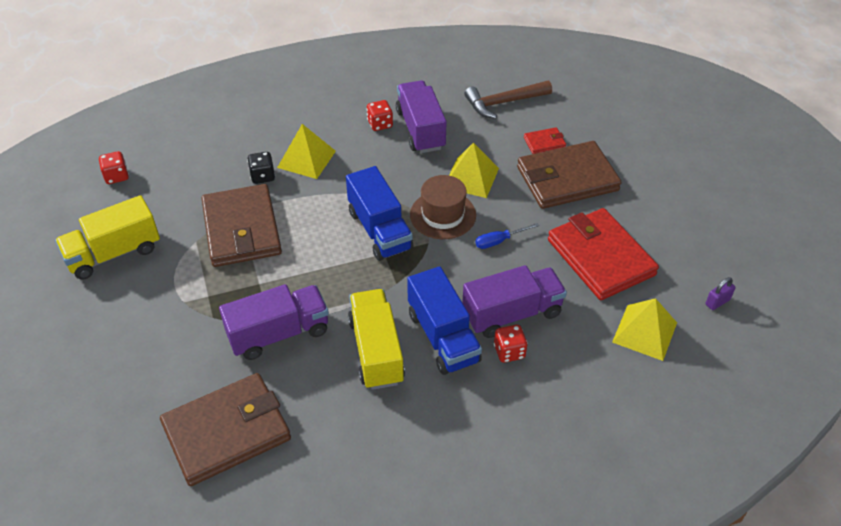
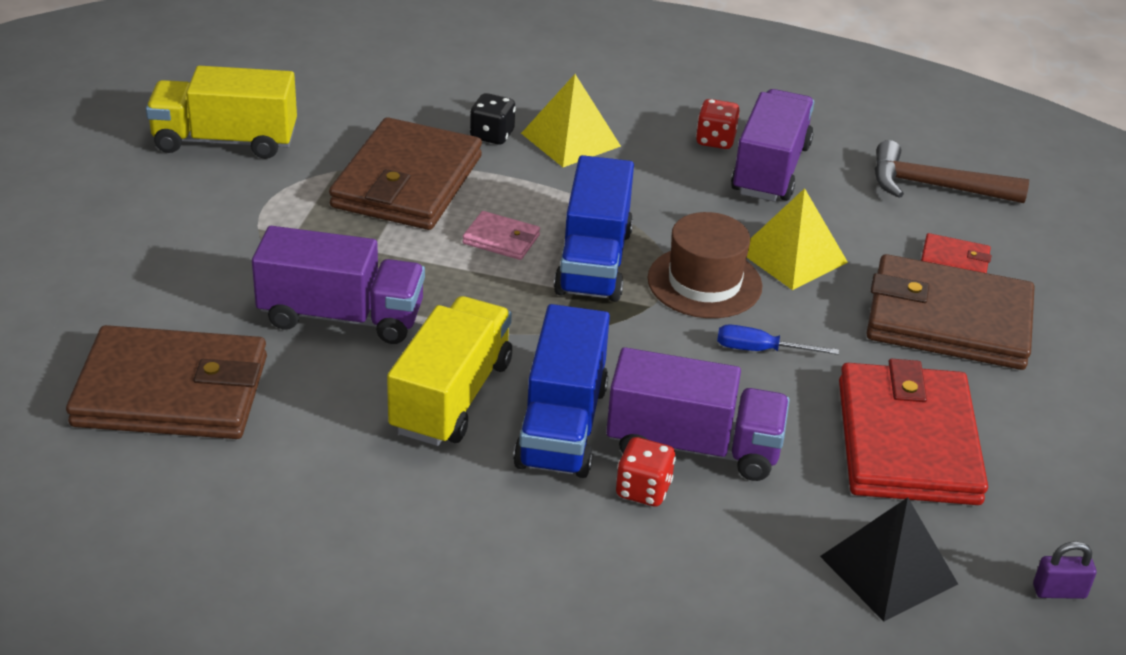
camera: 30 degrees right, 10 degrees down
(116, 176) = (308, 62): red dice -> none
(322, 240) = (501, 239): none -> pink wallet
(645, 332) = (888, 570): yellow pyramid -> black pyramid

